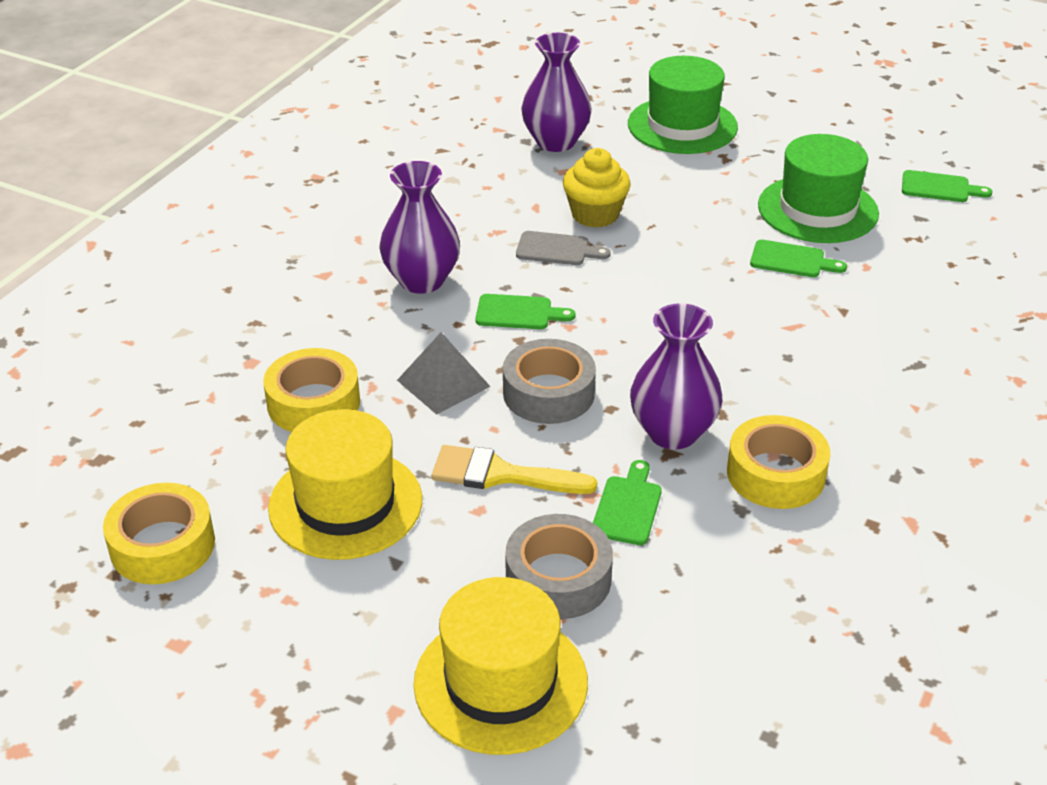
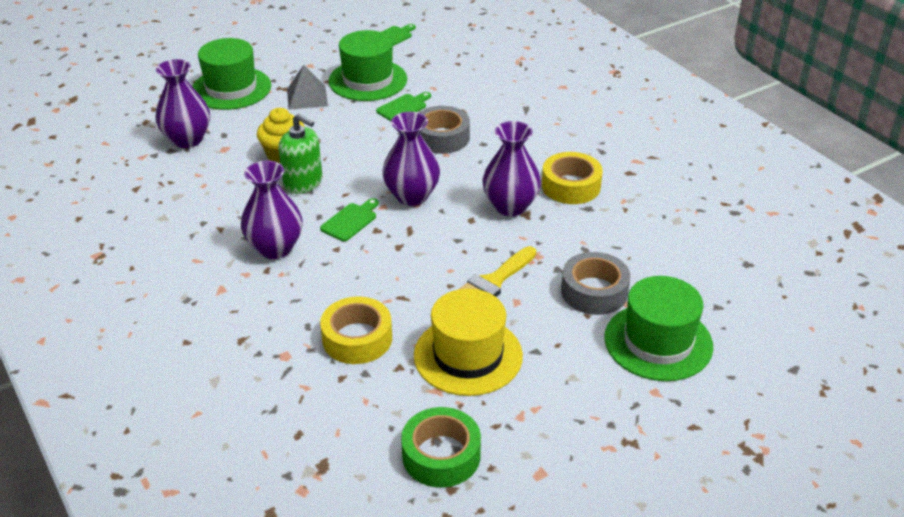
camera: 60 degrees left, 0 degrees up
(162, 545) = (441, 455): yellow tape -> green tape
(443, 383) = (389, 275): grey pyramid -> grey pyramid (307, 97)
(500, 682) = (658, 342): yellow hat -> green hat
(548, 393) = (437, 237): grey tape -> grey tape (442, 137)
(557, 249) = (303, 182): grey cutting board -> green soap dispenser
(612, 340) = (412, 196): none -> purple vase
(627, 507) = (557, 245): green cutting board -> none

